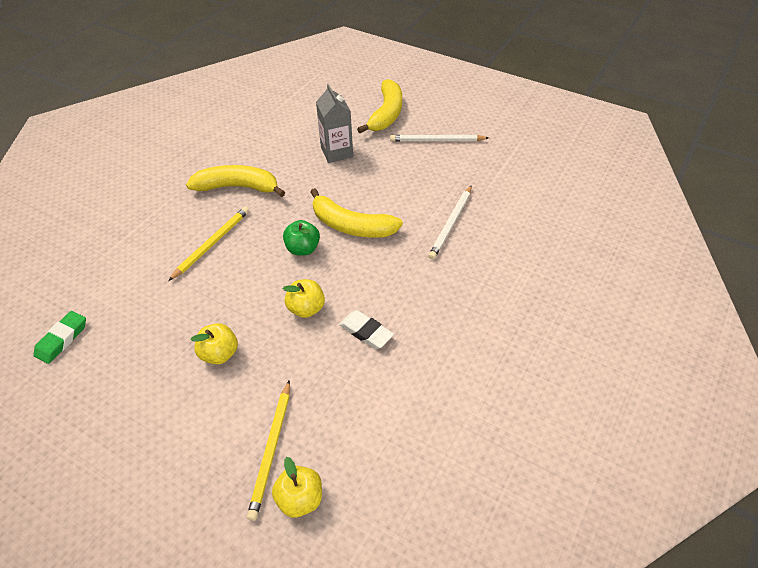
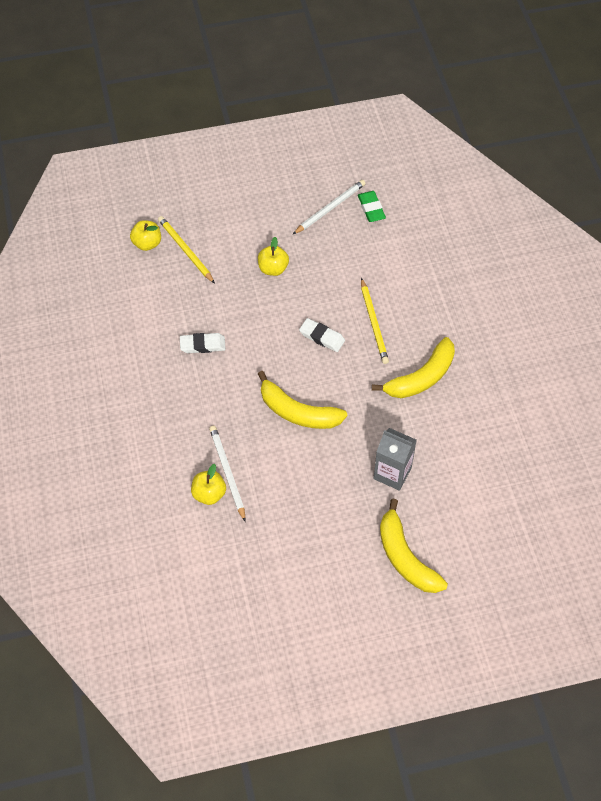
camera: 135 degrees right, 10 degrees up
(263, 263) = (322, 337): none -> white eraser
(303, 249) = (309, 367): green apple -> none
(306, 308) = (256, 330): yellow apple -> yellow apple (209, 494)
(351, 226) = (298, 412): yellow banana -> yellow banana turned 135 degrees counterclockwise
(437, 141) = (325, 558): white pencil -> white pencil (330, 208)

